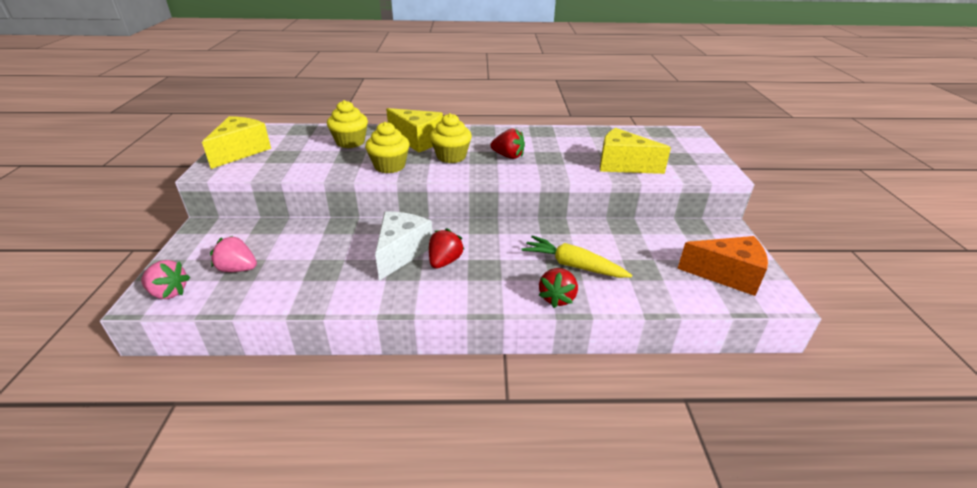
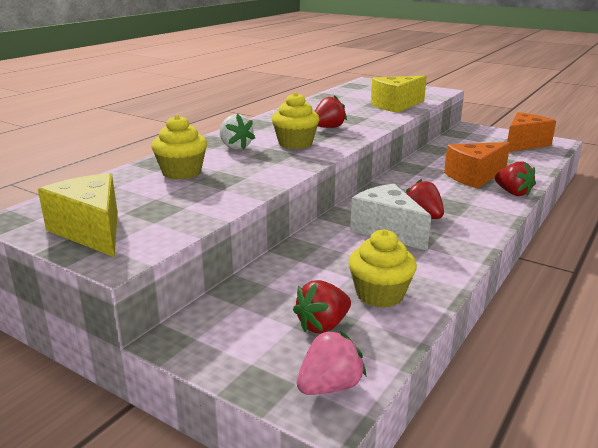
camera: 55 degrees left, 10 degrees down
(238, 269) = (323, 325): pink strawberry -> red strawberry
(389, 166) = (277, 168): yellow cupcake -> yellow cupcake (380, 294)
(418, 140) = (235, 147): yellow cheese -> white strawberry
(573, 266) = (474, 177): yellow carrot -> orange cheese

